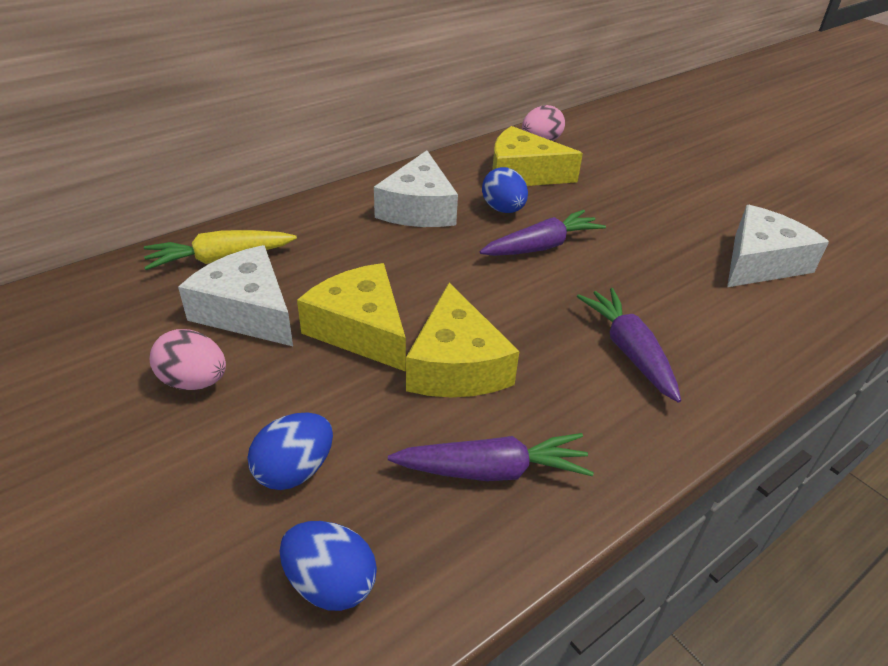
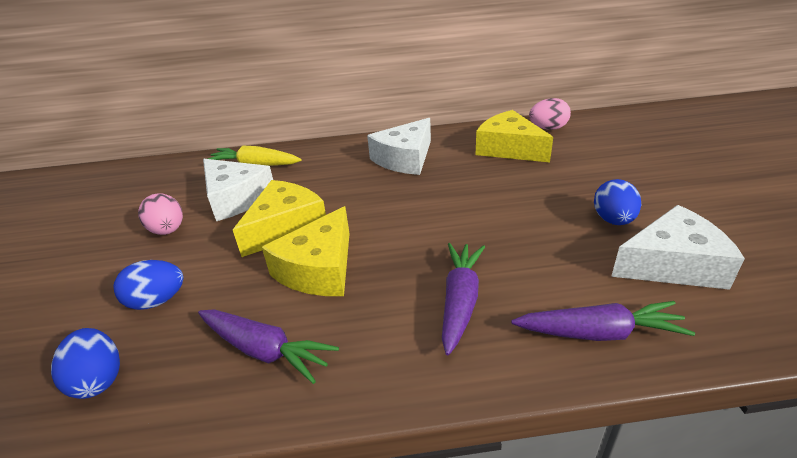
camera: 35 degrees right, 5 degrees down
(247, 311) = (236, 198): white cheese -> white cheese turned 150 degrees clockwise
(360, 329) = (285, 227): yellow cheese -> yellow cheese turned 45 degrees clockwise
(503, 209) = (466, 171): blue egg -> blue egg (613, 220)
(542, 246) = (470, 203): purple carrot -> purple carrot (599, 333)

